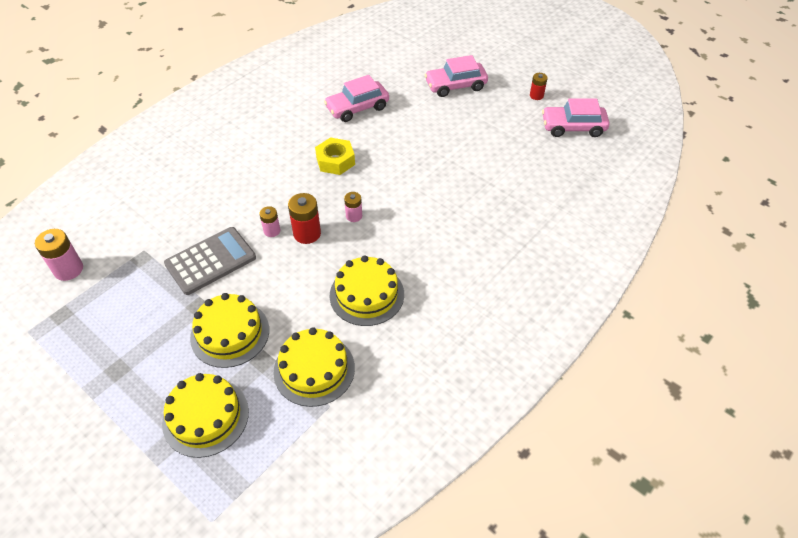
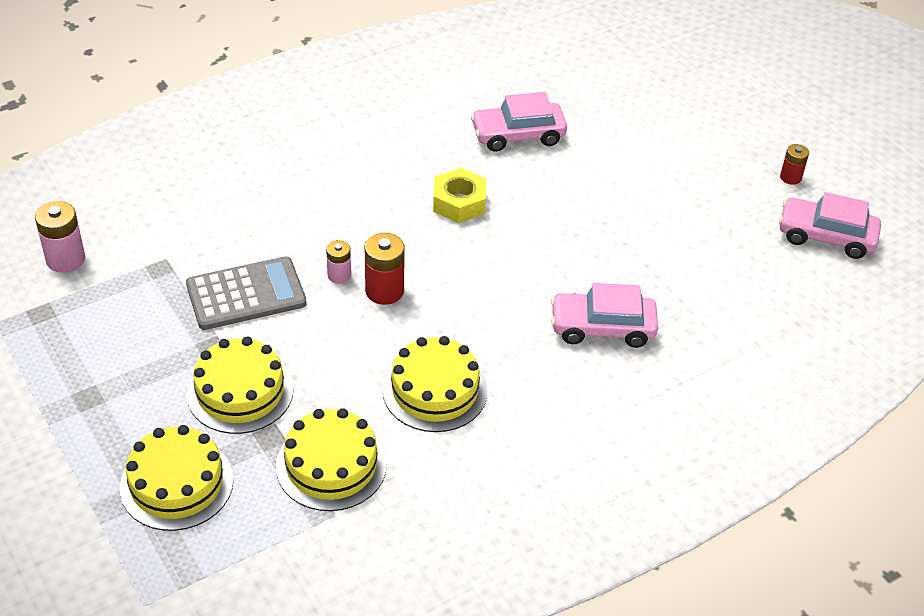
camera: 15 degrees right, 5 degrees down
(354, 216) = (456, 283): pink battery -> none
(455, 86) = (674, 135): pink car -> pink car (602, 328)

